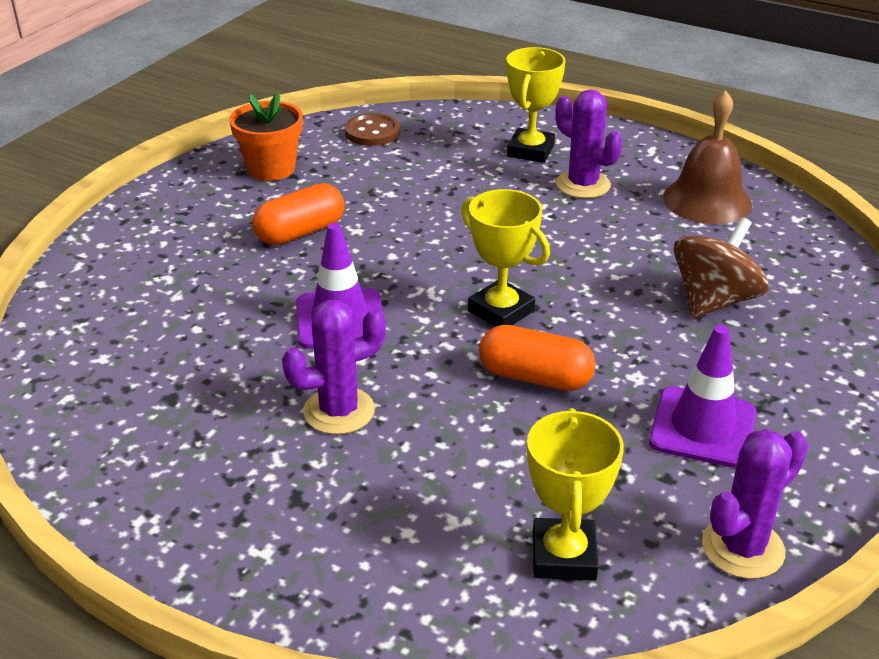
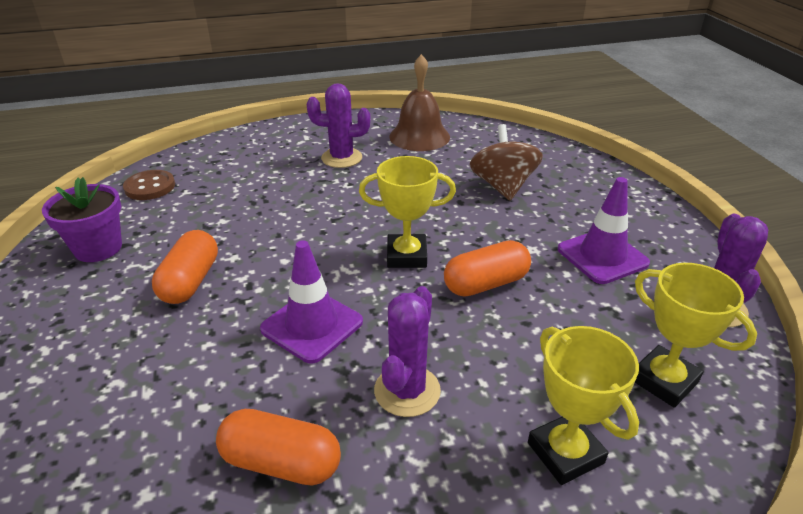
camera: 45 degrees left, 0 degrees up
(194, 395) = (281, 463): none -> orange capsule
(271, 169) = (98, 248): orange flower pot -> purple flower pot
(530, 151) = (281, 152): yellow trophy -> yellow trophy (565, 453)

